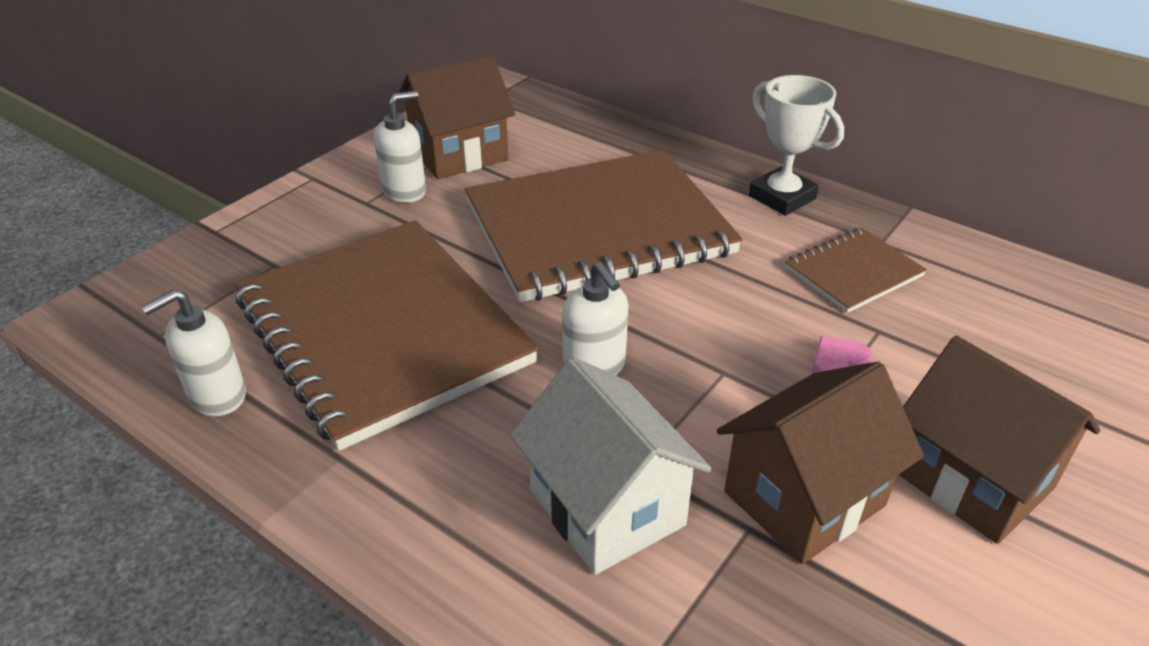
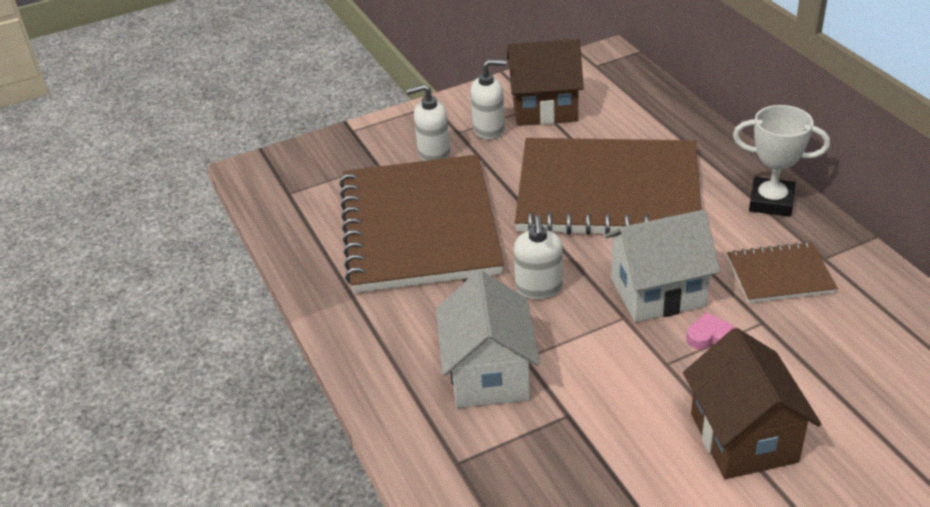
camera: 30 degrees right, 0 degrees up
(217, 396) = (304, 240): white soap dispenser -> white soap dispenser (433, 154)
(740, 330) = (658, 292): none -> white house
(782, 197) = (771, 202): white trophy -> white trophy turned 60 degrees counterclockwise
(804, 498) = (616, 410): brown house -> none

